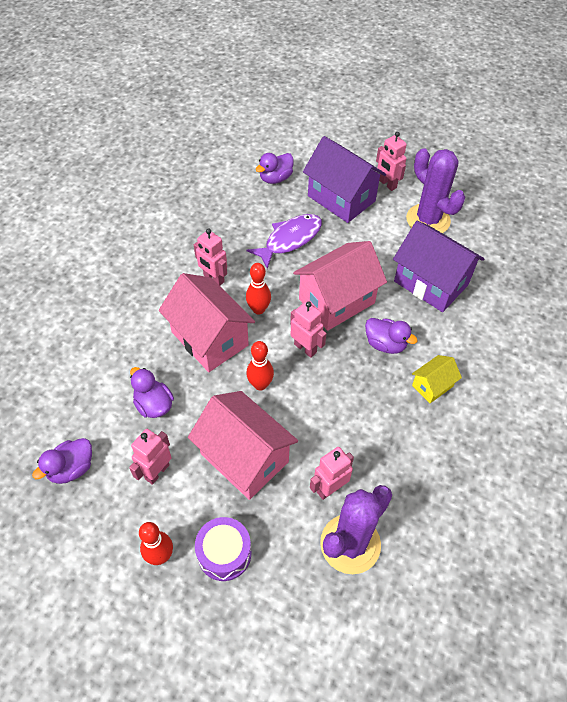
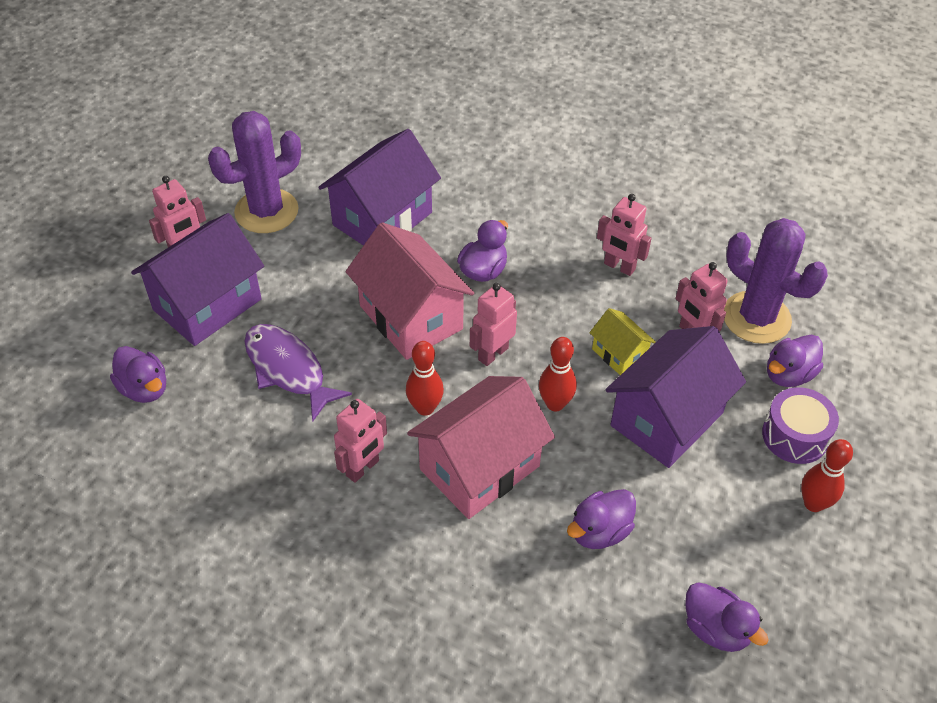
camera: 90 degrees left, 5 degrees down
(157, 471) = (702, 518): pink robot -> pink robot (619, 267)
(244, 457) = (666, 419): pink house -> purple house
(287, 560) = (788, 374): none -> purple duck
(432, 386) = (543, 232): yellow house -> yellow house (619, 354)

